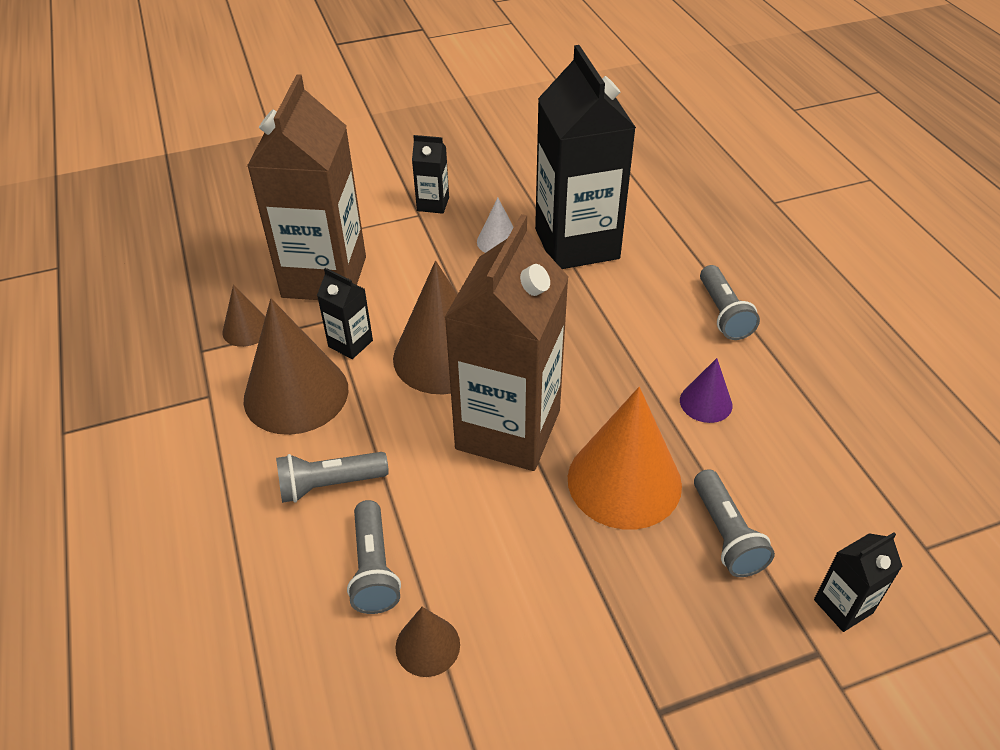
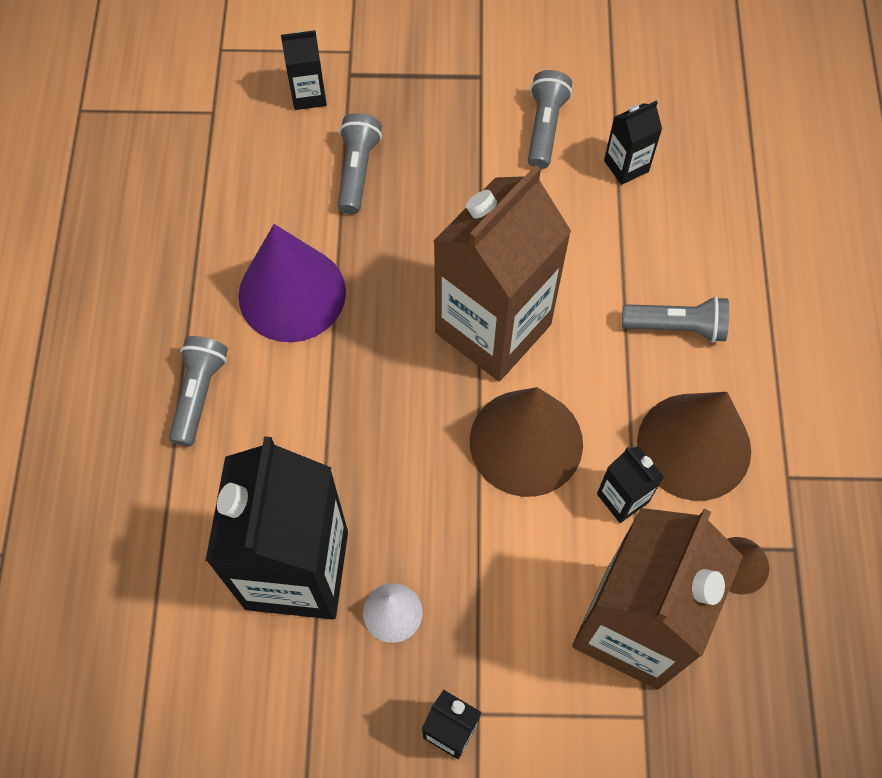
camera: 160 degrees left, 20 degrees up
(374, 568) = (653, 237): grey flashlight -> grey flashlight (545, 127)
(427, 645) = (626, 166): brown cone -> black carton
(624, 481) = (413, 242): orange cone -> none
(706, 402) = (292, 293): purple cone -> purple cone, size x2.02

